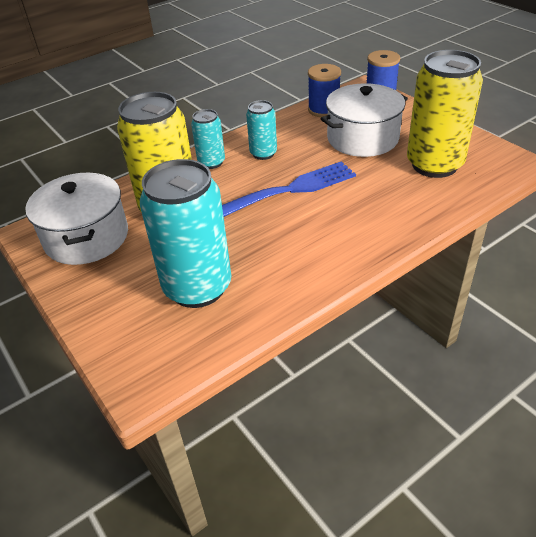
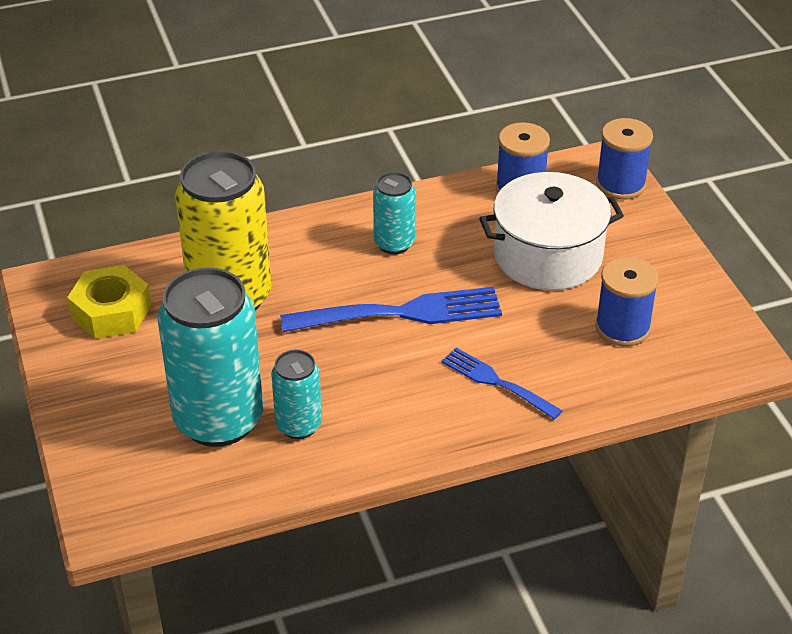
camera: 15 degrees right, 0 degrees up
(86, 237) = (111, 312): white pot -> yellow nut
(211, 162) = (316, 239): turquoise can -> turquoise can (298, 425)
(377, 214) = (496, 382): none -> blue fork
(434, 165) = (622, 328): yellow can -> blue spool

